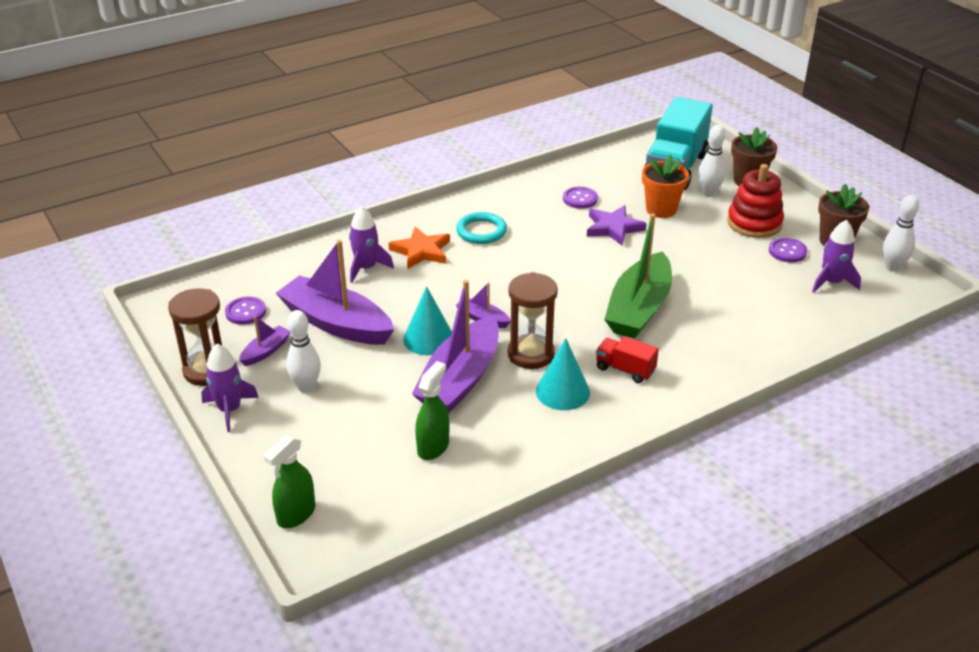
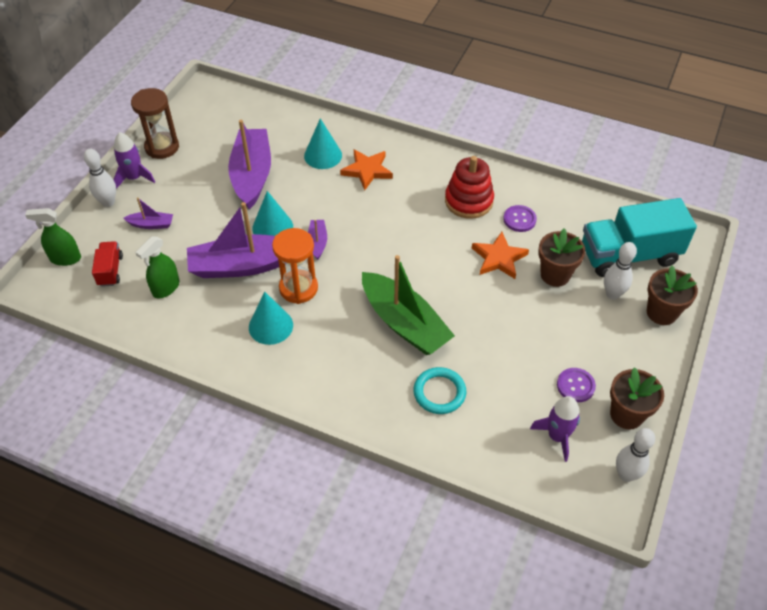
camera: 55 degrees right, 15 degrees up
(245, 312) = (229, 129): purple button -> none
(266, 351) = (199, 160): purple boat -> purple boat (151, 224)
(306, 387) = (179, 198): white bowling pin -> white bowling pin (108, 202)
(366, 268) = (323, 155): purple rocket -> turquoise cone
(433, 447) = (166, 288): green spray bottle -> green spray bottle turned 135 degrees clockwise
(481, 231) = (421, 188): turquoise ring -> turquoise ring (439, 392)
(531, 354) = (298, 288): brown hourglass -> orange hourglass
(613, 228) = (499, 258): purple star -> orange star
(625, 369) = (323, 349): red truck -> red truck (110, 270)
(639, 309) = (404, 323): green boat -> green boat turned 120 degrees counterclockwise
(661, 209) = (555, 275): orange flower pot -> brown flower pot
(754, 223) = (597, 345): red stacking toy -> red stacking toy (468, 201)

